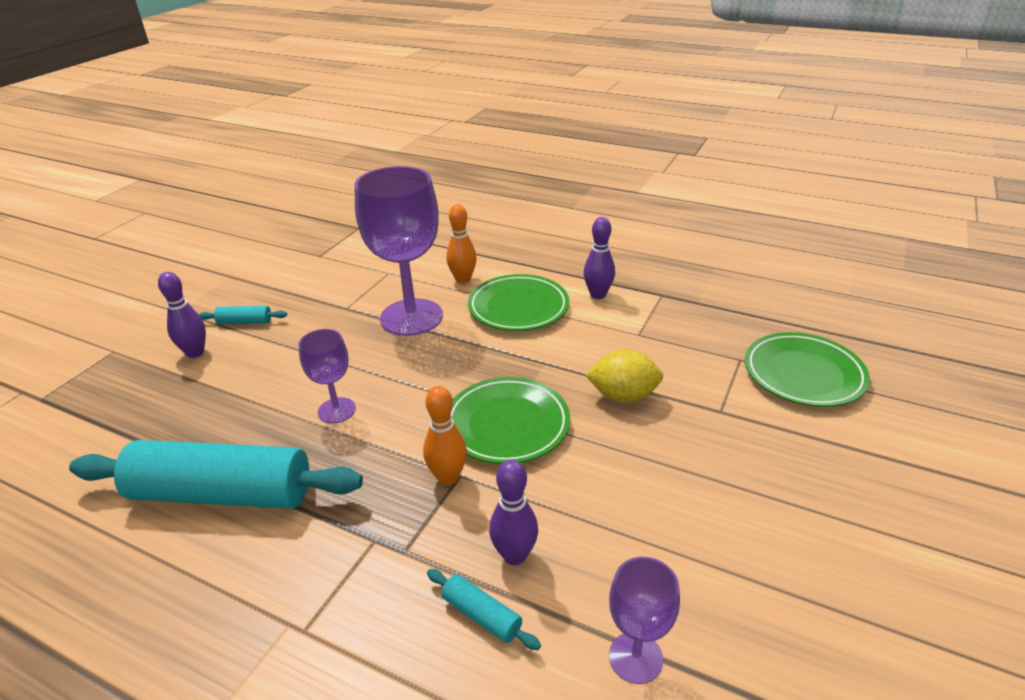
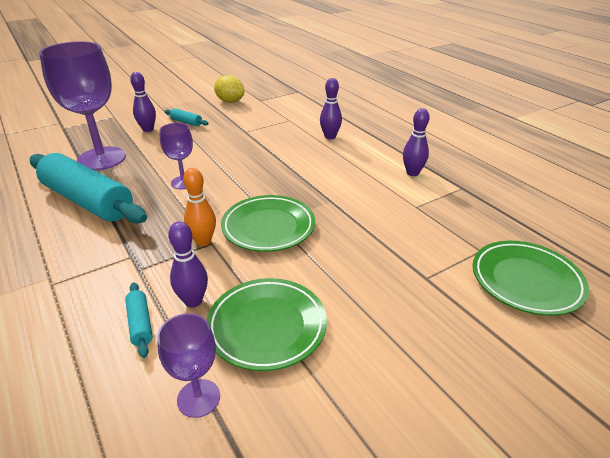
camera: 30 degrees right, 0 degrees up
(411, 317) = (276, 148): purple goblet -> purple goblet (101, 159)
(463, 280) = (330, 137): orange bowling pin -> purple bowling pin
(518, 307) = (348, 163): green plate -> green plate (267, 326)
(623, 396) = (363, 240): yellow lemon -> yellow lemon (230, 101)

